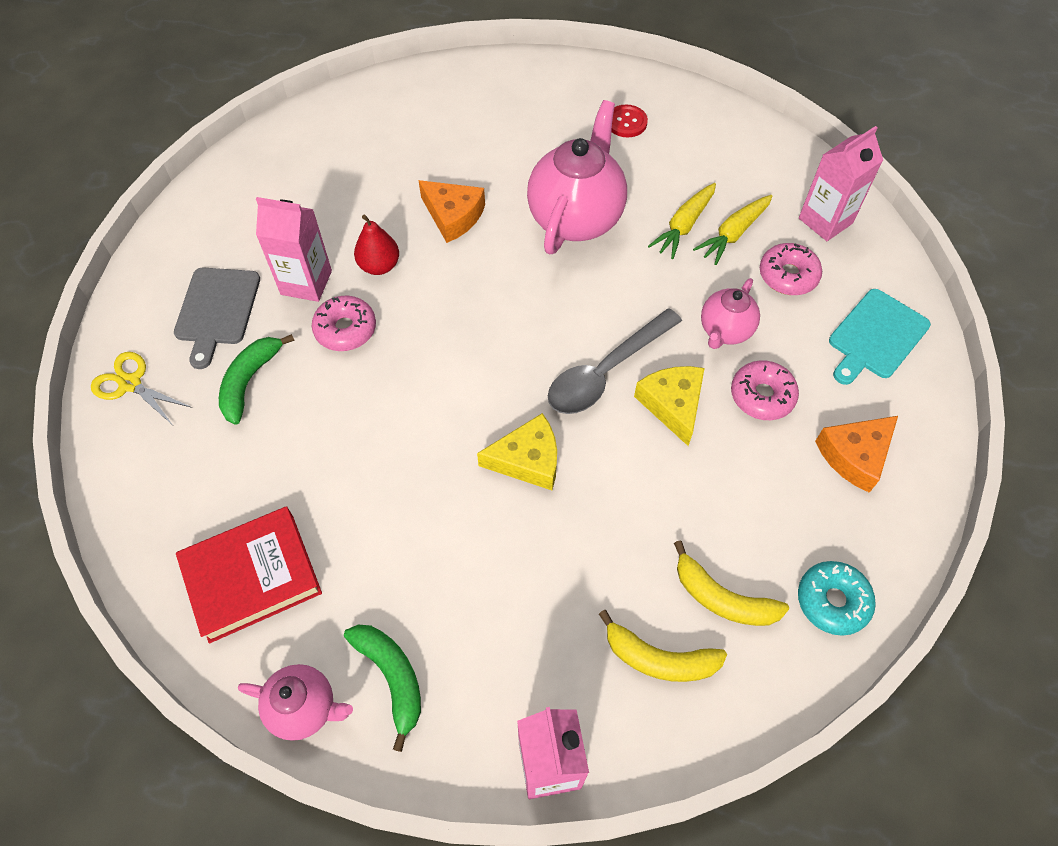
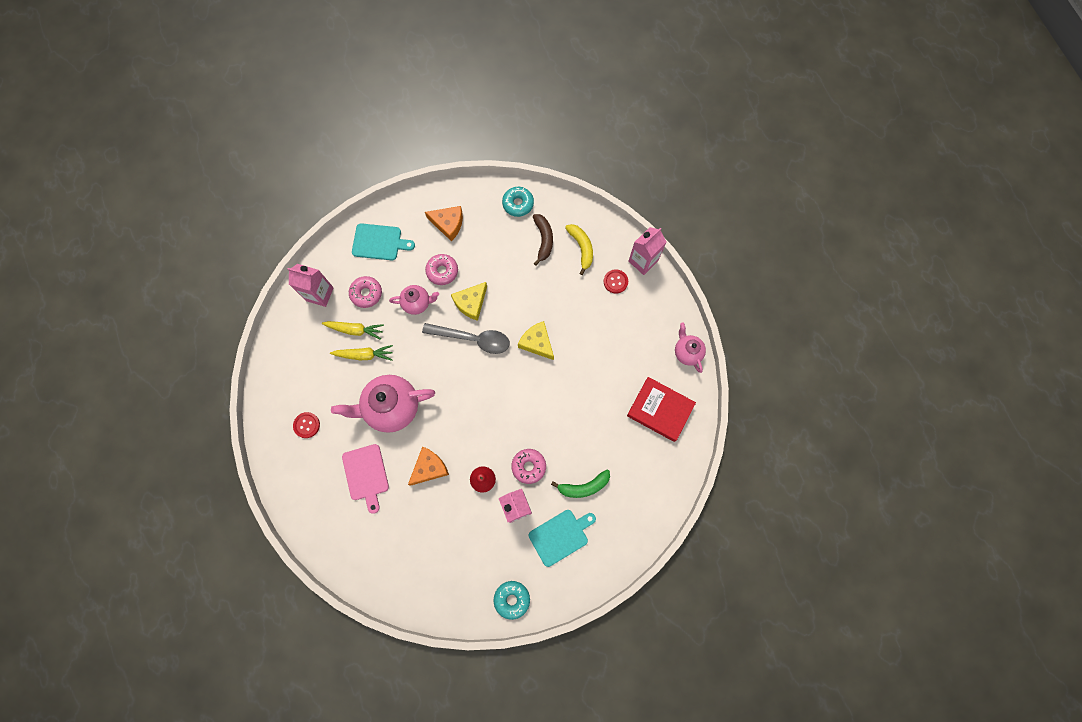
camera: 125 degrees left, 15 degrees up
(130, 384) = (623, 539): yellow scissors -> none
(202, 212) = (512, 599): none -> turquoise donut
(217, 310) = (560, 536): grey cutting board -> turquoise cutting board
(392, 677) = (655, 331): green banana -> none
(453, 216) = (429, 468): orange cheese -> orange cheese turned 45 degrees clockwise
(505, 149) = (366, 474): none -> pink cutting board
(544, 675) = (615, 281): none -> red button
(722, 598) = (543, 240): yellow banana -> brown banana

